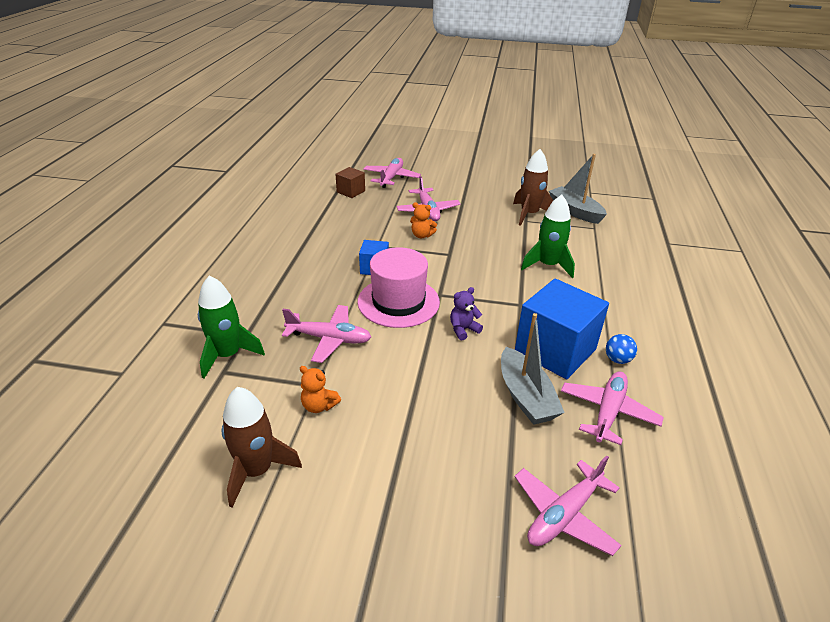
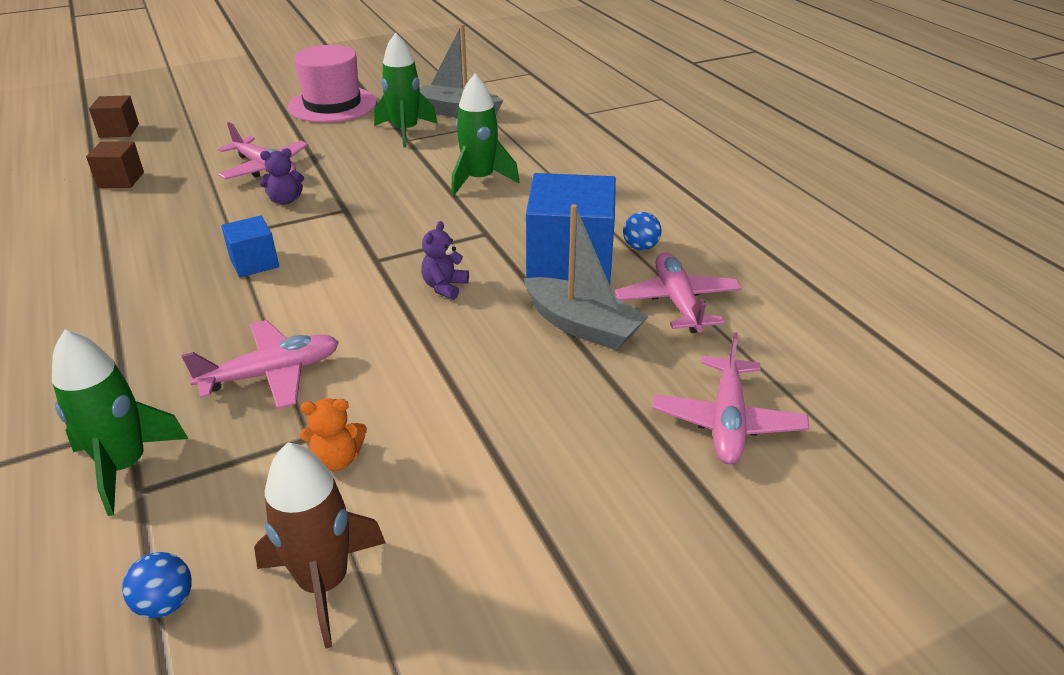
camera: 35 degrees left, 0 degrees up
(188, 437) = (166, 603): none -> blue ball
(373, 161) = (119, 131): none -> brown cube
(391, 178) = (170, 144): pink plane -> none
(398, 302) = (329, 290): pink hat -> pink hat (332, 105)
(422, 235) = (285, 200): orange teddy bear -> purple teddy bear
(529, 214) = (405, 131): brown rocket -> green rocket

